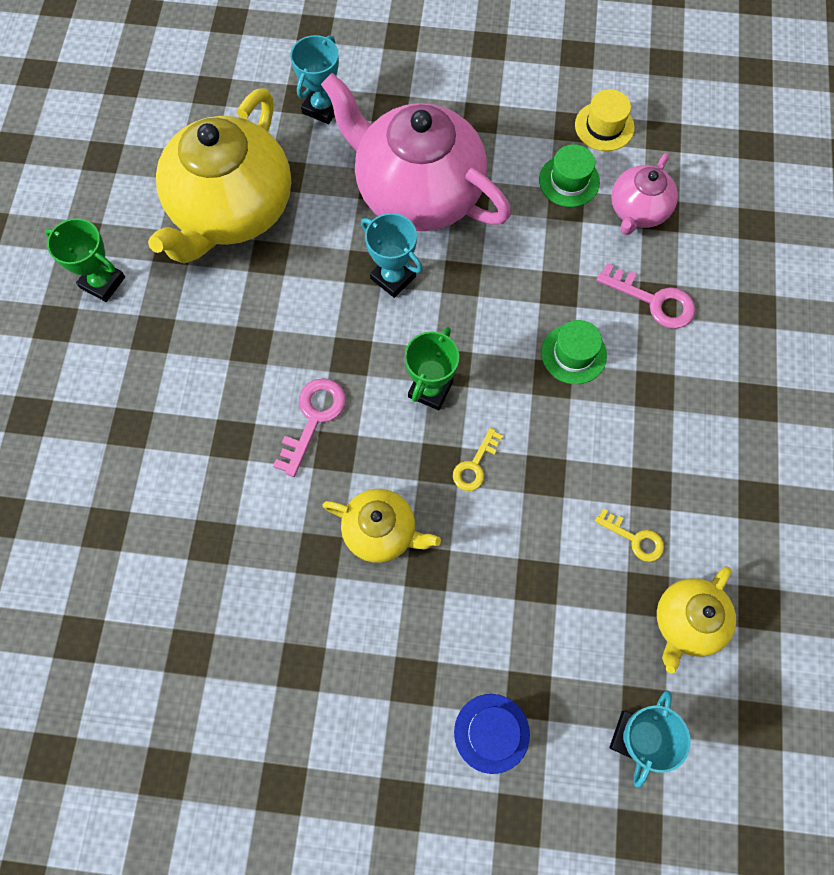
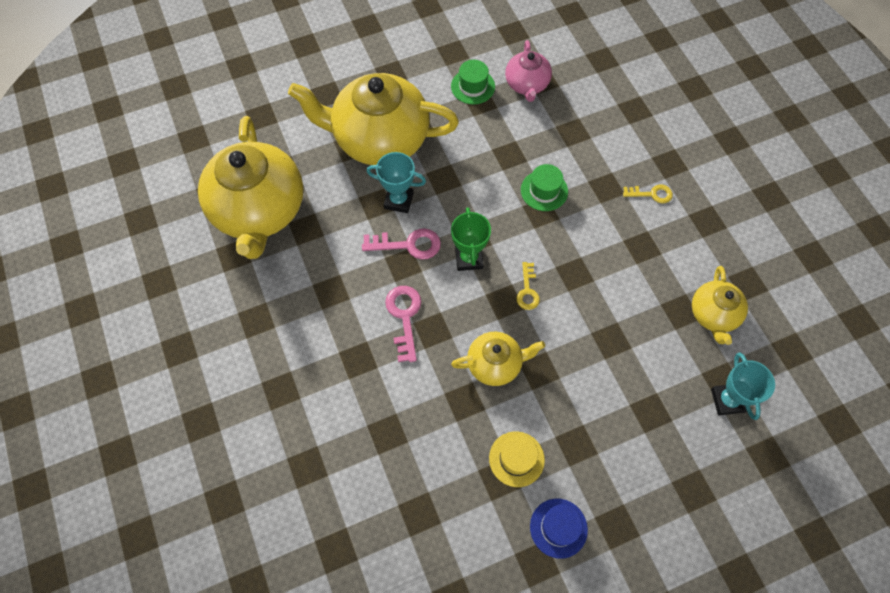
camera: 30 degrees left, 5 degrees down
(102, 282) = (197, 304): green trophy -> none
(322, 108) = (280, 115): turquoise trophy -> none
(417, 192) = (379, 139): pink teapot -> yellow teapot
(491, 733) = (644, 448): blue hat -> blue hat (558, 528)
(604, 126) = (473, 43): yellow hat -> yellow hat (516, 459)
(634, 538) = (652, 282): yellow key -> yellow key (651, 194)
(653, 300) = (571, 134): pink key -> pink key (408, 245)

